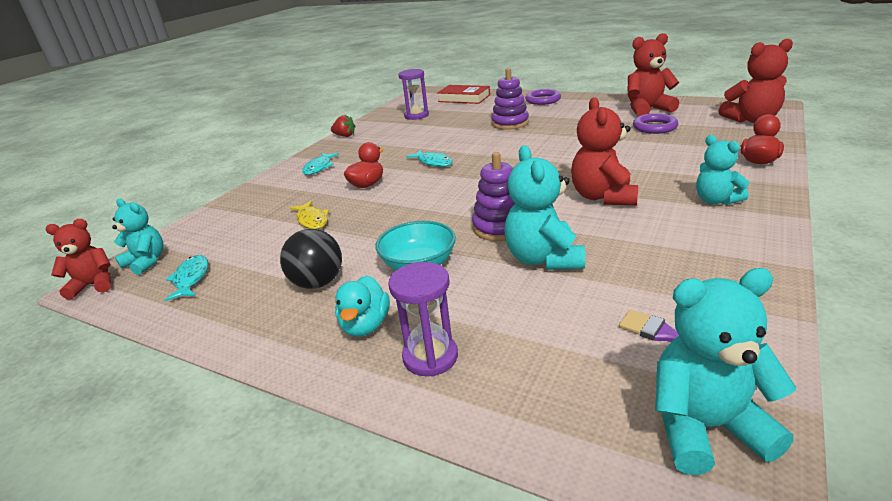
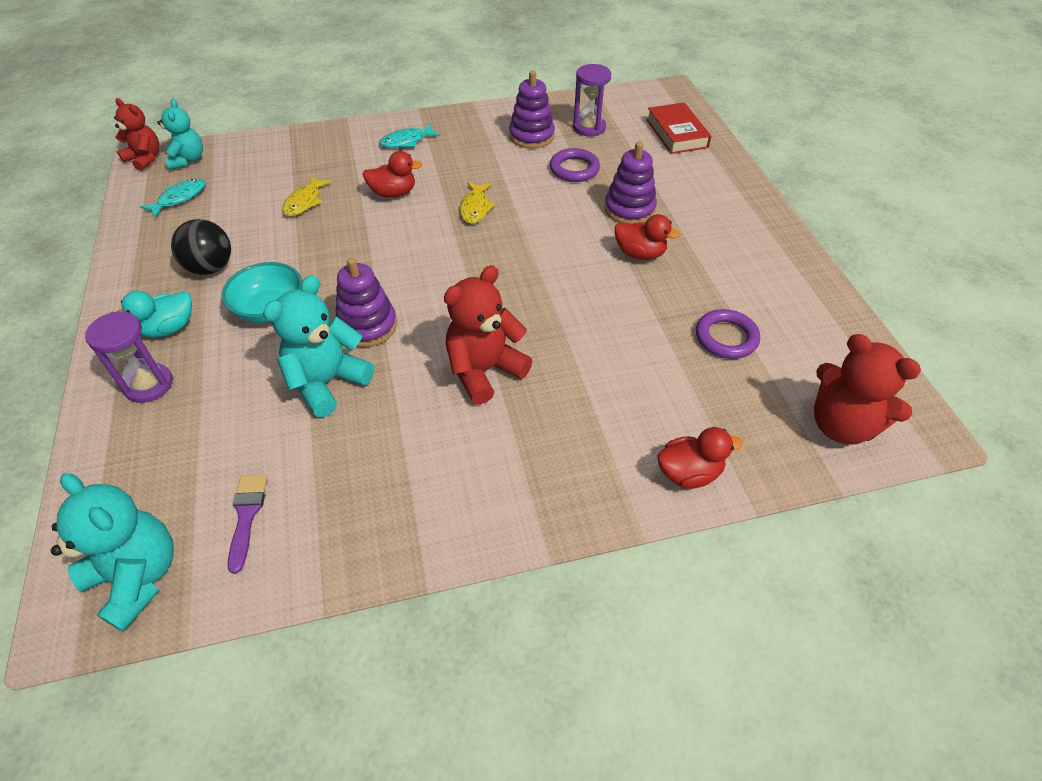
camera: 45 degrees right, 20 degrees up
(345, 136) = (491, 111): red strawberry -> none
(393, 131) = (531, 136): none -> purple stacking toy
(433, 162) = (475, 208): turquoise fish -> yellow fish
(543, 100) = (733, 199): purple ring -> purple ring (574, 169)
(554, 130) = (640, 254): none -> red duck
(647, 109) = (787, 307): red teddy bear -> none
(716, 200) = (540, 466): turquoise teddy bear -> none

